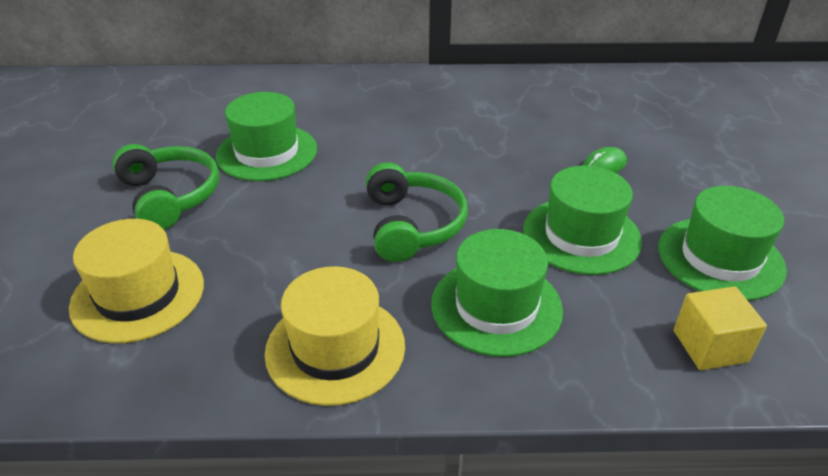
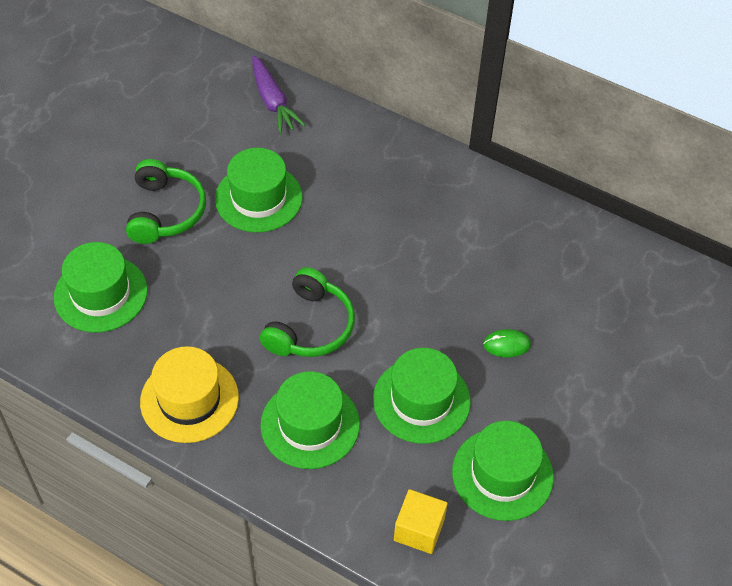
camera: 30 degrees right, 15 degrees up
(138, 295) = (101, 294): yellow hat -> green hat
(224, 88) = (273, 102): none -> purple carrot

